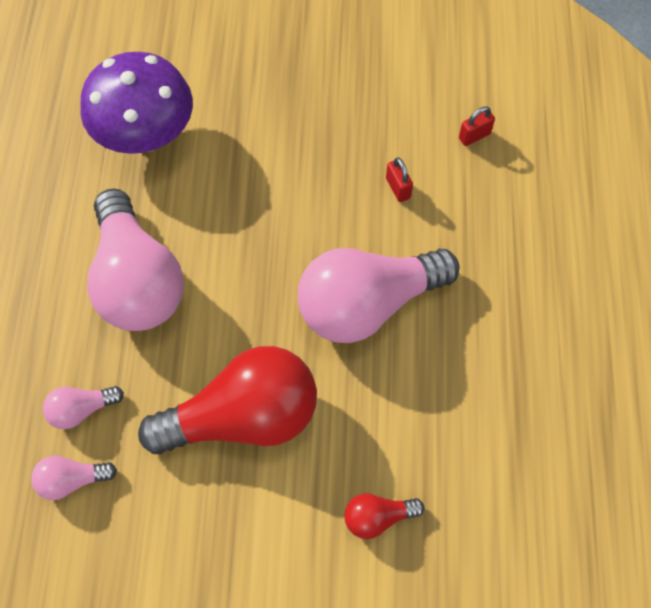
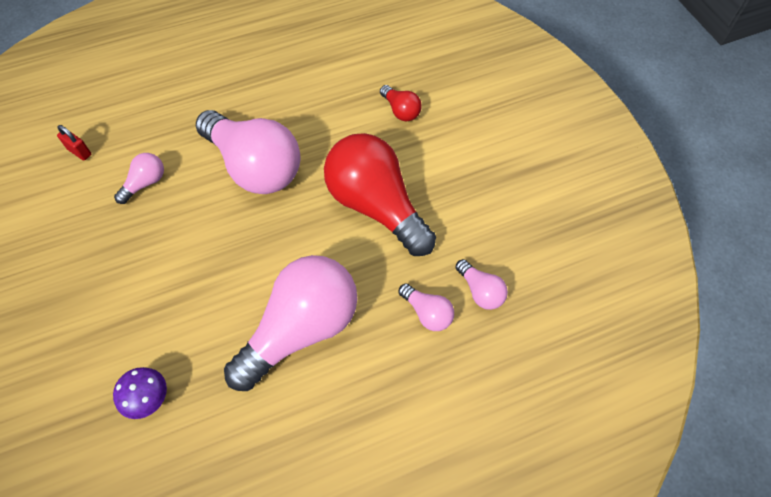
camera: 115 degrees left, 5 degrees down
(146, 135) = (148, 399): purple mushroom -> purple mushroom, size x0.45
(398, 188) = (145, 183): red padlock -> pink light bulb

